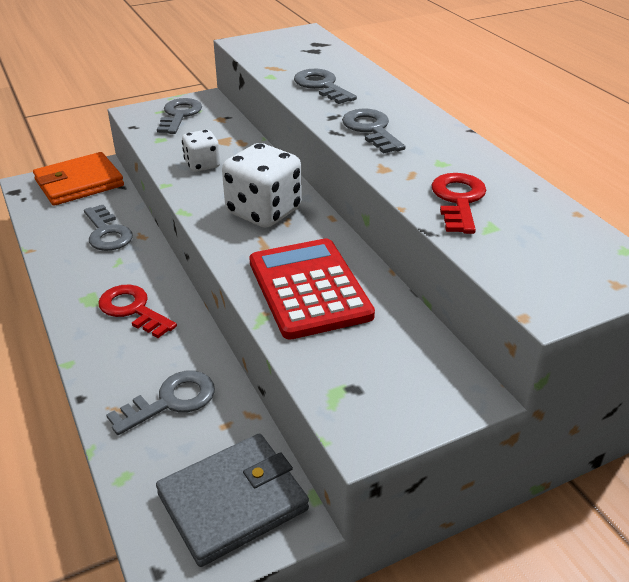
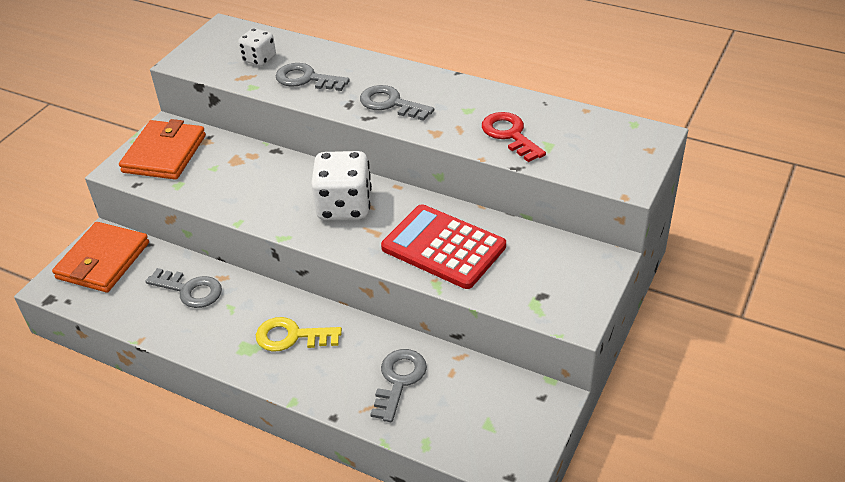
camera: 35 degrees left, 5 degrees up
(133, 309) = (291, 336): red key -> yellow key
(179, 115) = (164, 154): grey key -> orange wallet
(202, 165) = (246, 191): white dice -> white dice (259, 59)
(233, 502) = (508, 412): grey wallet -> none

